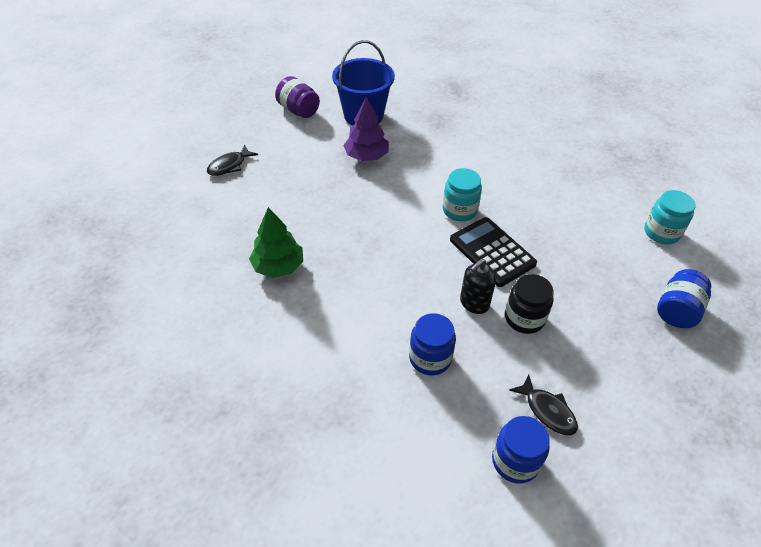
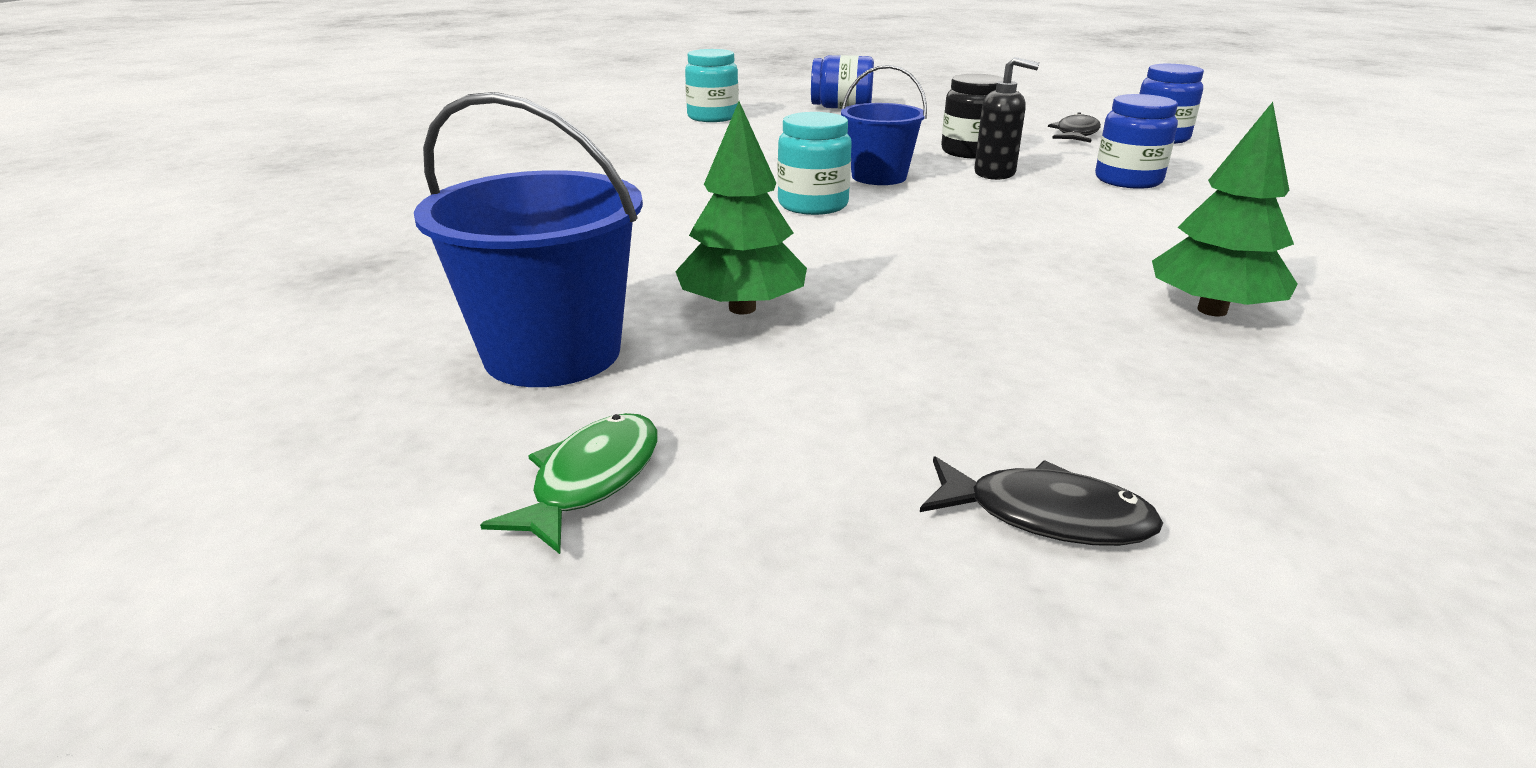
camera: 115 degrees left, 20 degrees down
(298, 110) = (590, 480): purple jar -> green fish
(366, 156) = (742, 308): purple tree -> green tree
(492, 252) = (879, 177): black calculator -> blue bucket

